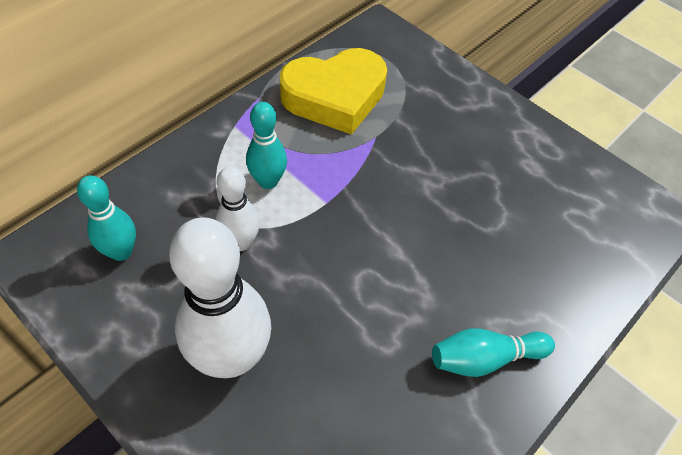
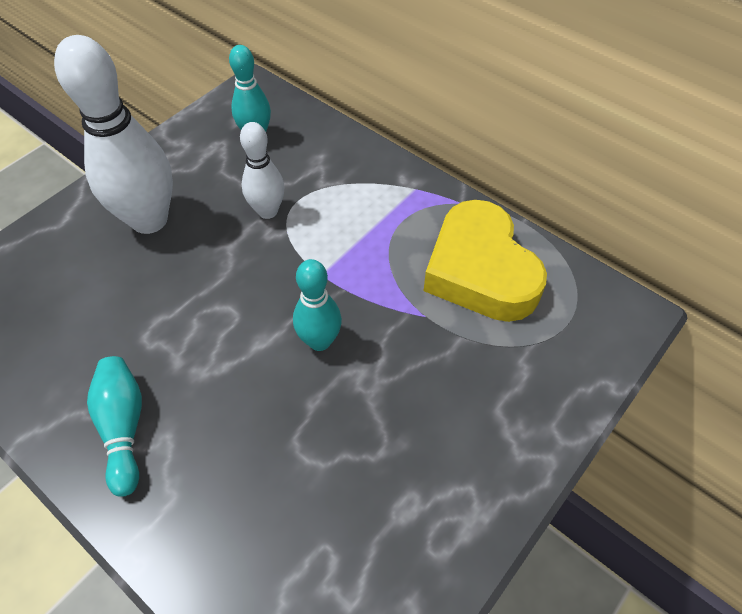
camera: 90 degrees right, 0 degrees up
(268, 181) = (343, 223): turquoise bowling pin -> turquoise bowling pin (319, 341)

